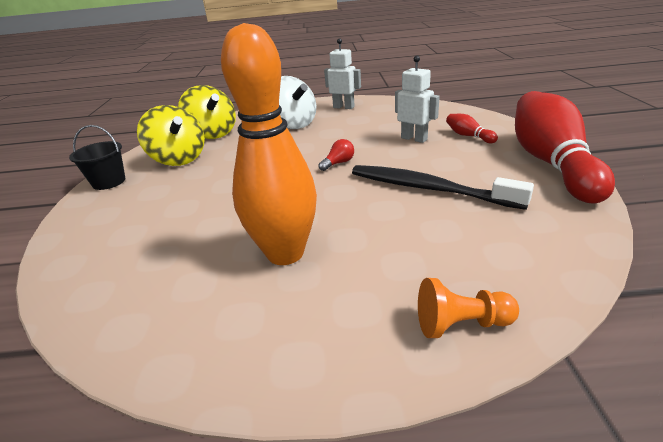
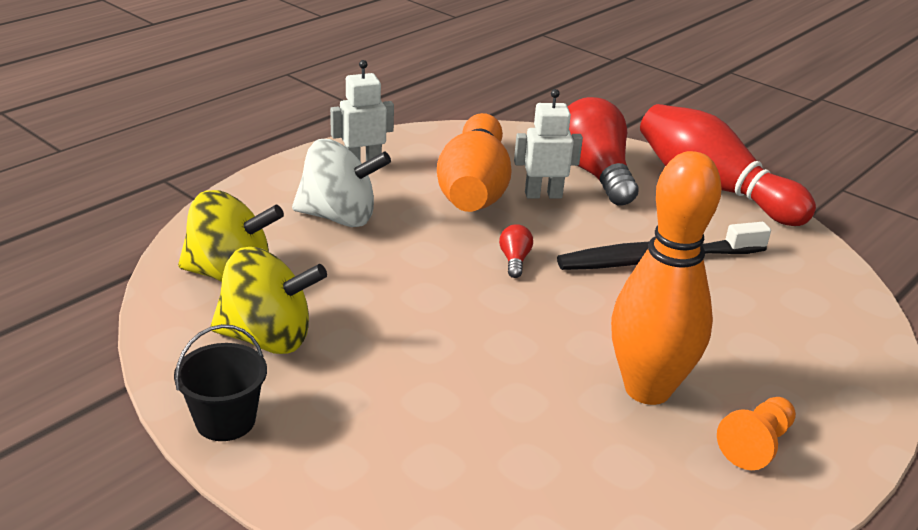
camera: 50 degrees left, 0 degrees up
(379, 127) = (474, 189): none -> orange bowling pin
(461, 324) = (854, 373): orange pawn -> orange pawn (756, 445)
(468, 136) = (594, 173): red bowling pin -> red light bulb

